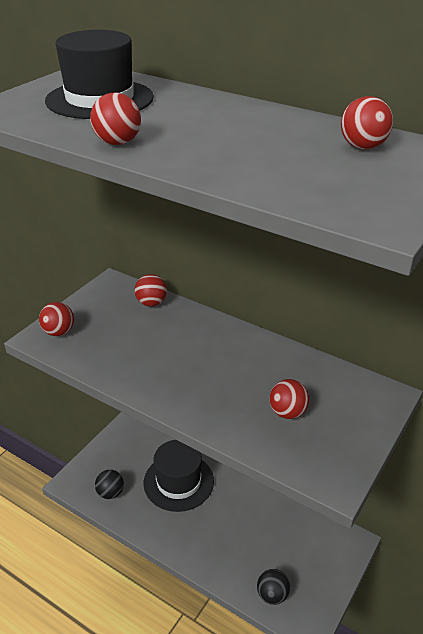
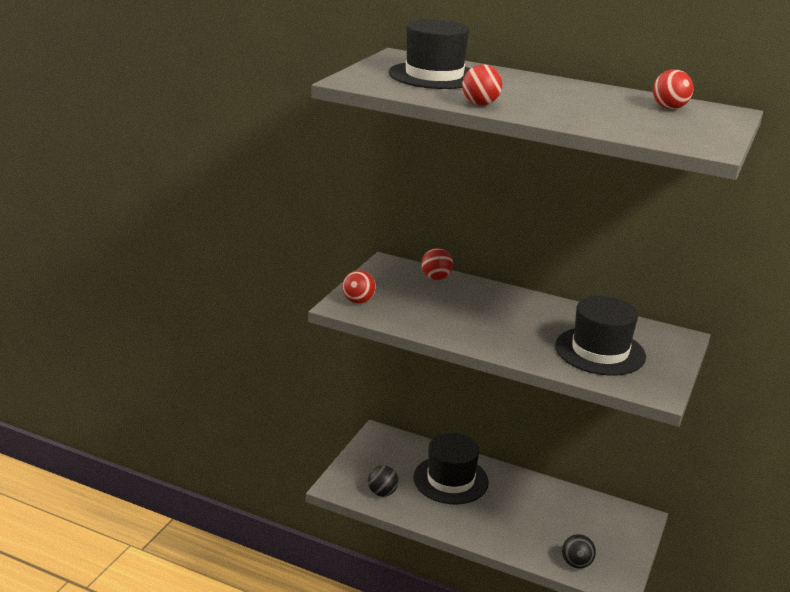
camera: 10 degrees left, 10 degrees down
(287, 412) = (600, 351): red ball -> black hat

